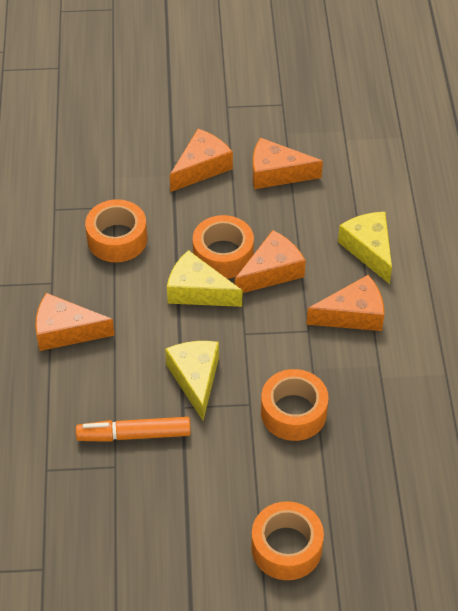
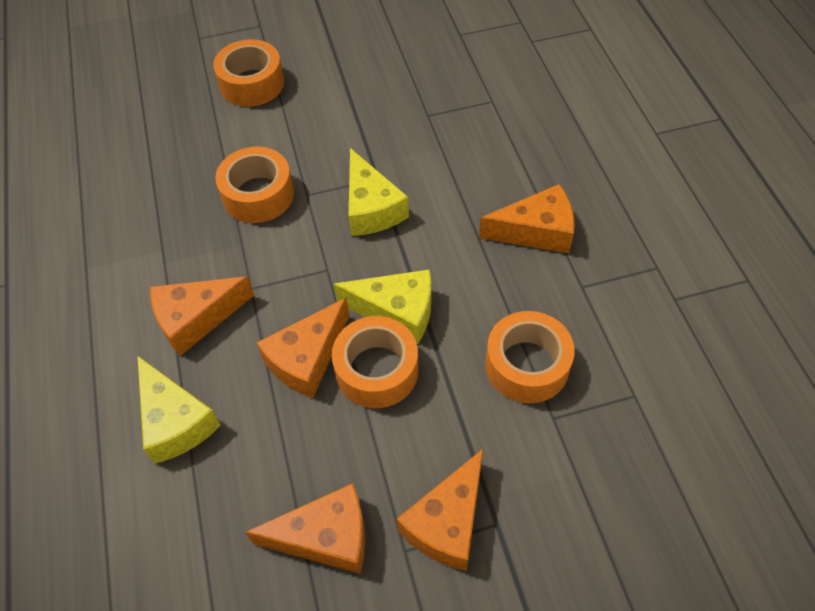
camera: 170 degrees right, 5 degrees up
(134, 435) = (419, 144): orange marker -> none

